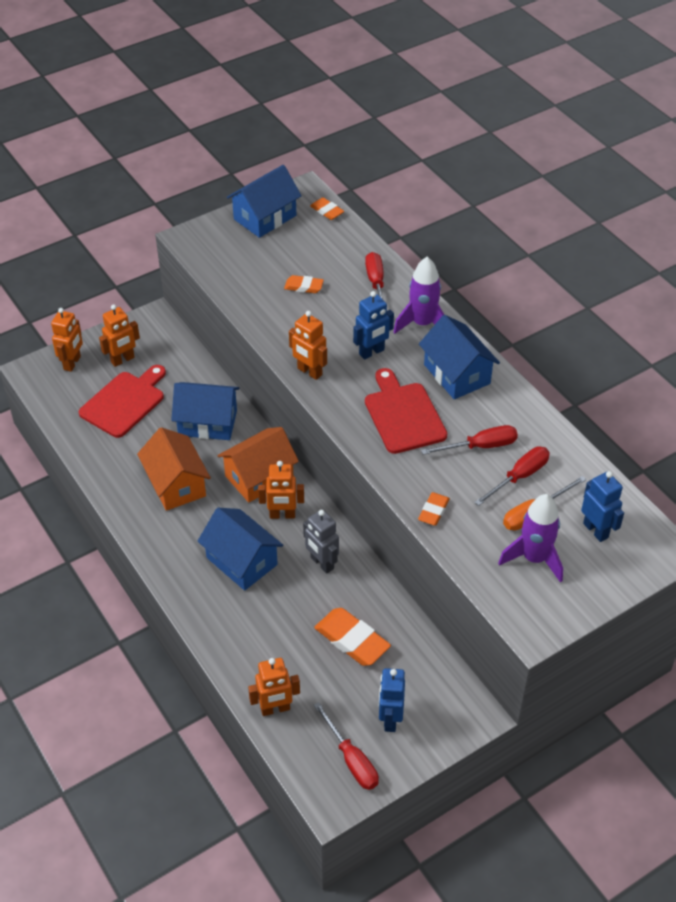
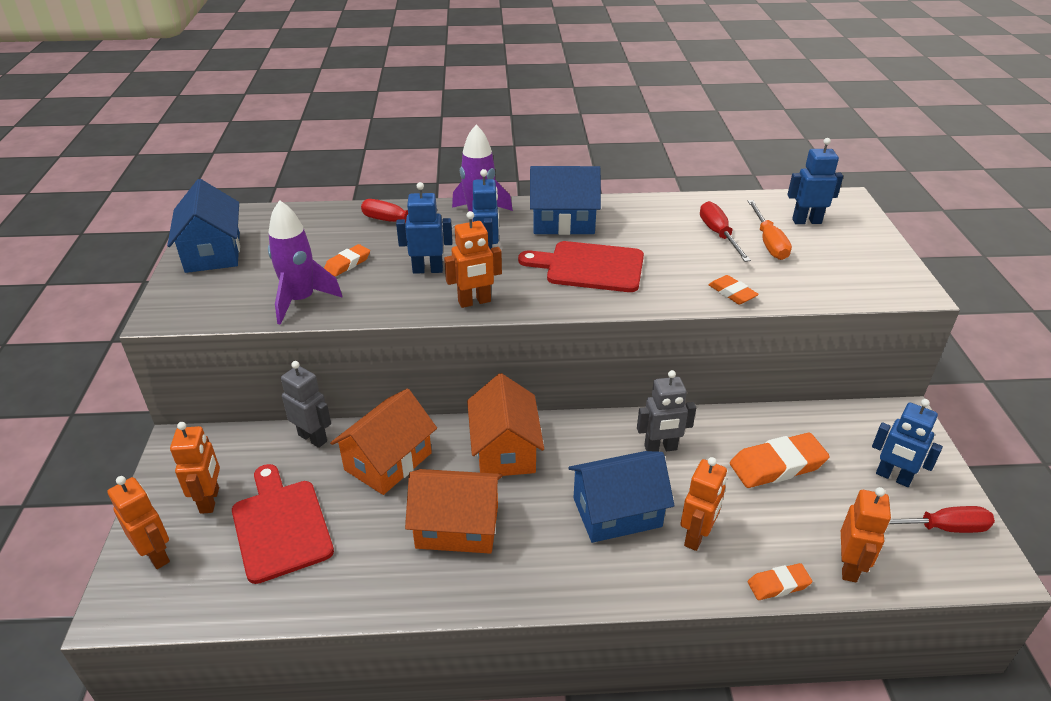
camera: 60 degrees left, 10 degrees down
(202, 375) = (313, 438): none -> grey robot
(207, 423) = (388, 461): blue house -> orange house
(282, 515) = (573, 452): orange robot -> orange robot (696, 536)
(327, 211) = (260, 215): orange eraser -> orange eraser (778, 585)
(329, 330) = (427, 270): none -> blue robot
(480, 446) = (666, 241): red screwdriver -> none
(534, 558) = (824, 260): purple rocket -> purple rocket (301, 300)

